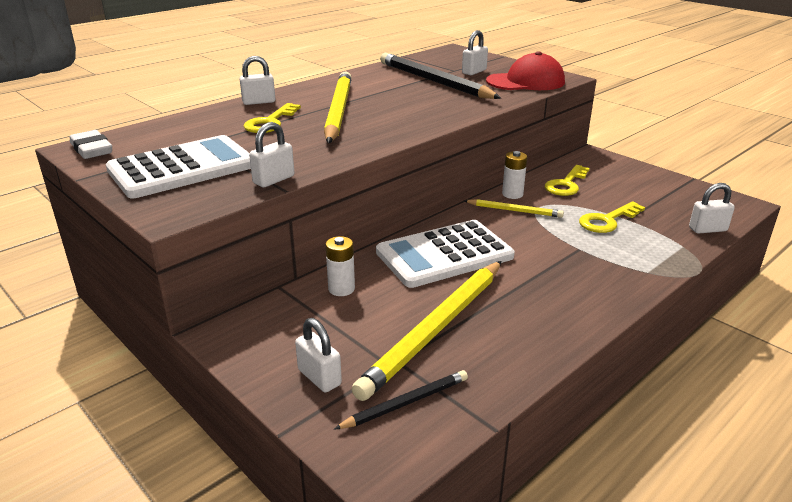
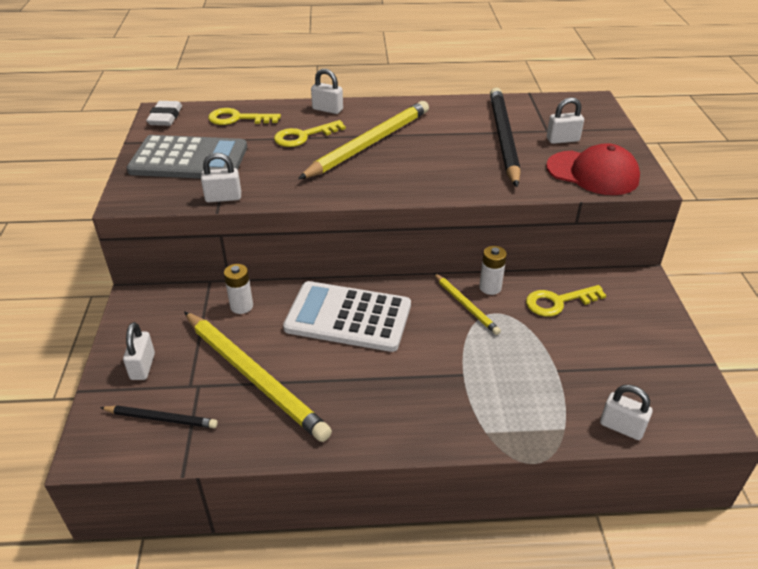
camera: 40 degrees right, 10 degrees up
(182, 168) = (189, 159): white calculator -> grey calculator
(436, 329) = (253, 376): yellow pencil -> yellow pencil turned 120 degrees counterclockwise
(607, 220) = (534, 361): yellow key -> yellow key (237, 119)

